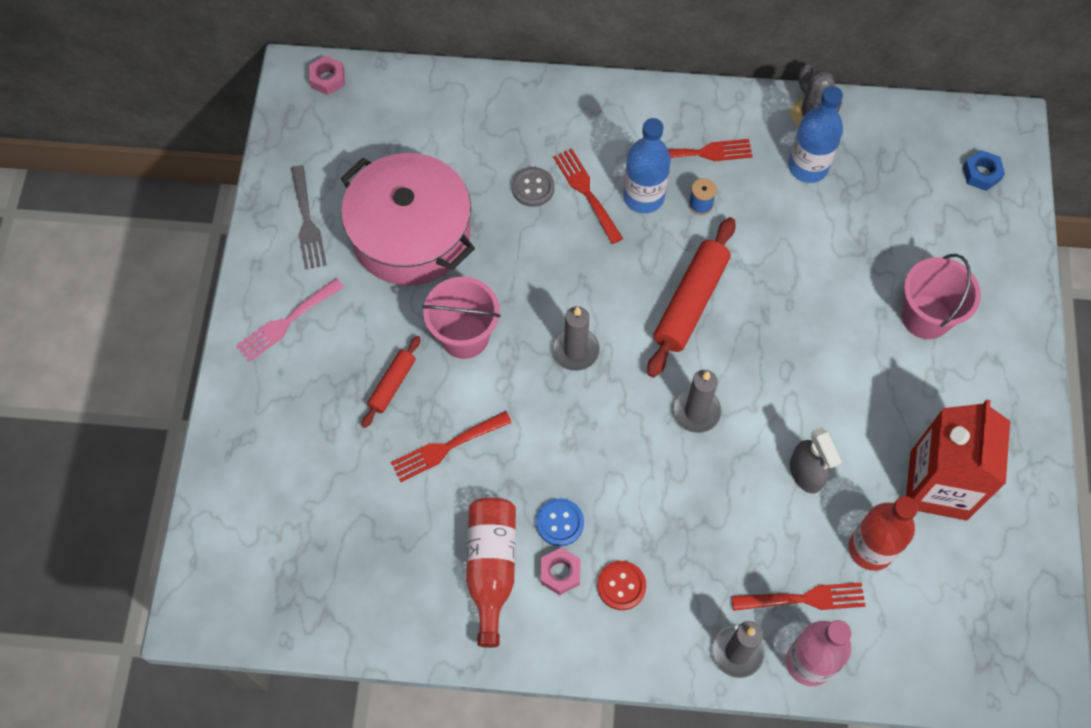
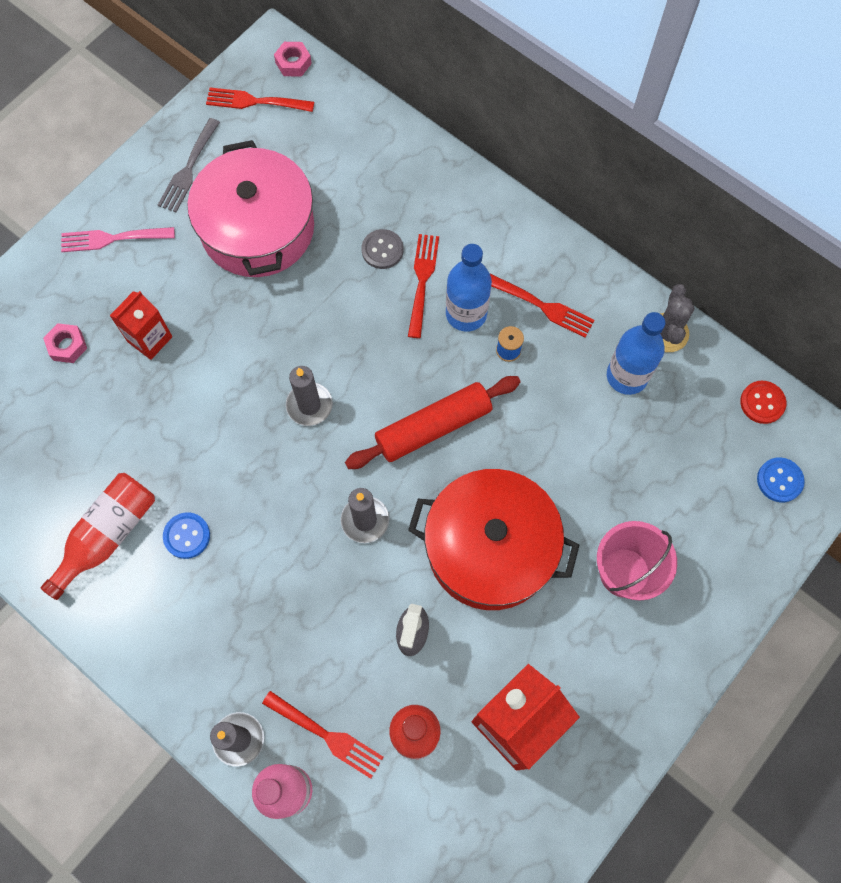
camera: 35 degrees right, 5 degrees up
(392, 384) = (150, 339): red rolling pin -> red carton
(447, 447) = (151, 416): red fork -> red fork (255, 101)
(464, 336) = (233, 337): pink bucket -> none
(560, 573) = (155, 576): pink nut -> pink nut (67, 346)
(621, 586) = (193, 620): red button -> red button (762, 403)
(811, 367) = (490, 548): none -> red pot
(981, 174) = (779, 480): blue nut -> blue button

